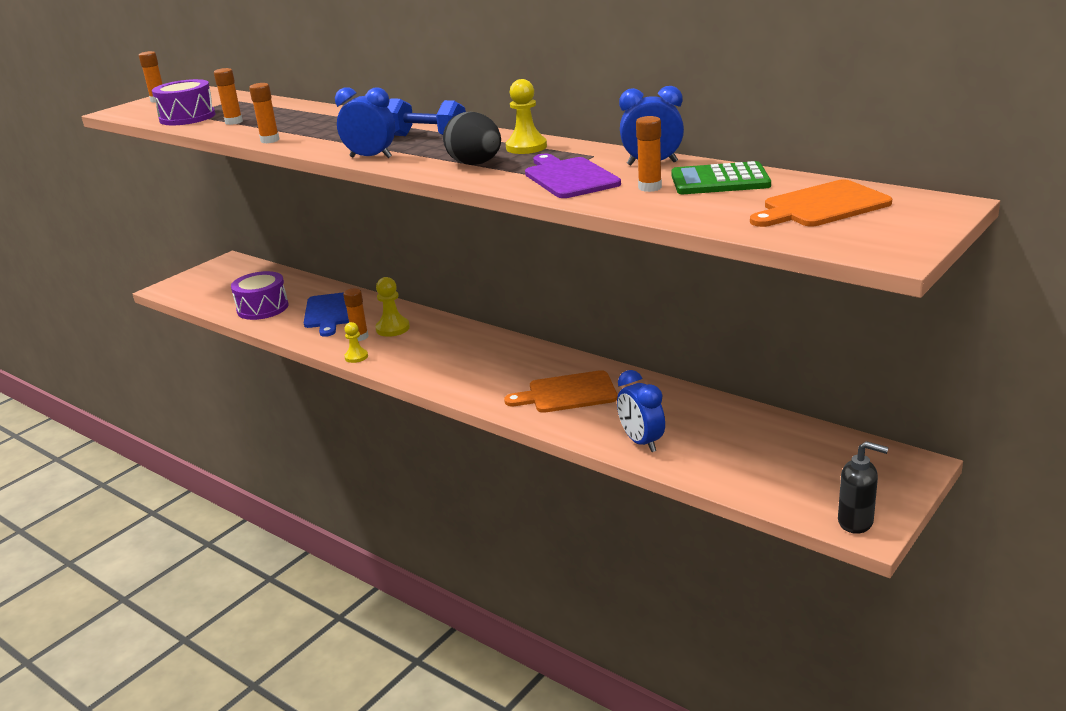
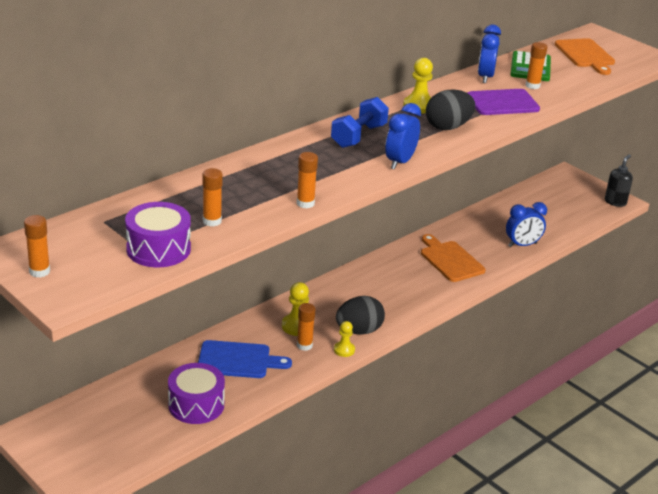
camera: 85 degrees left, 5 degrees up
(393, 359) = (359, 331): none -> black egg
(567, 393) = (450, 260): orange cutting board -> orange cutting board turned 150 degrees clockwise

